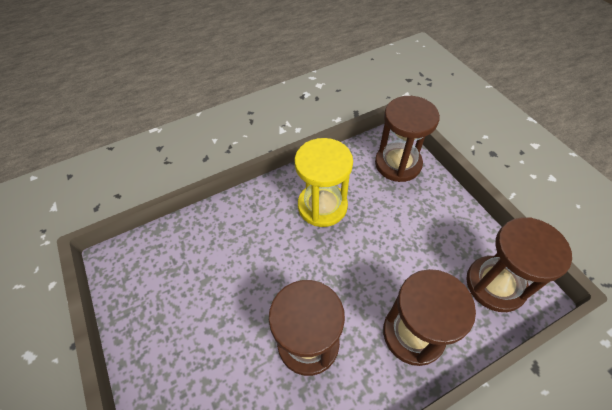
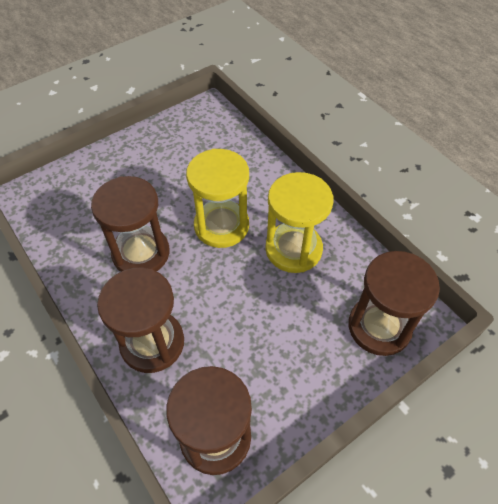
camera: 80 degrees right, 0 degrees up
(286, 261) = (221, 226): none -> yellow hourglass

